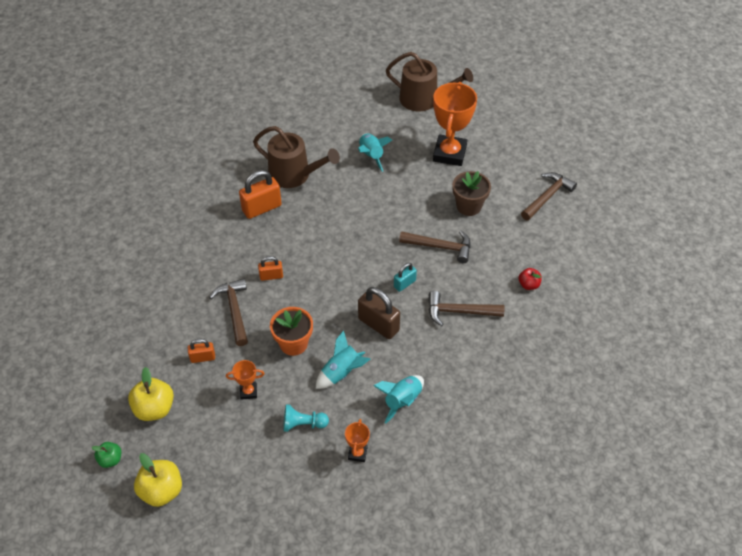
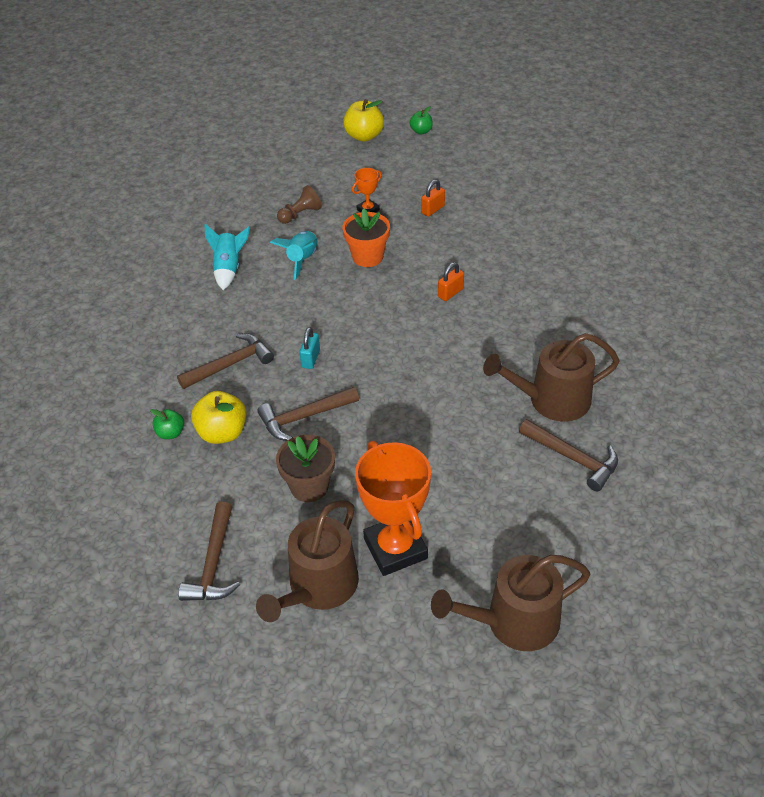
camera: 145 degrees right, 5 degrees down
(154, 408) = (428, 166): yellow apple -> yellow apple (222, 432)
(234, 310) = (449, 251): brown hammer -> brown hammer (573, 458)
(262, 208) = (539, 345): orange padlock -> none
(303, 424) = (300, 214): turquoise pawn -> brown pawn
(357, 453) = (237, 220): orange trophy -> none
(371, 156) = (492, 480): turquoise rocket -> none
(378, 324) = (303, 310): brown padlock -> none
(501, 158) = (318, 587): none -> brown watering can
(528, 285) = (170, 433): red apple -> green apple

